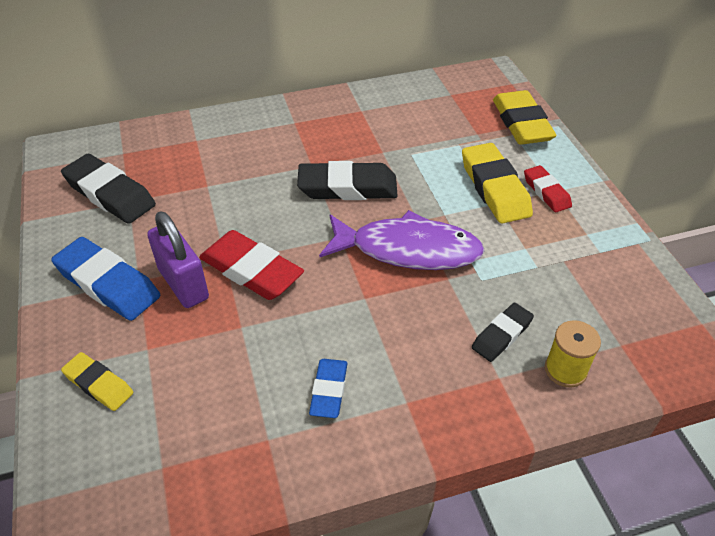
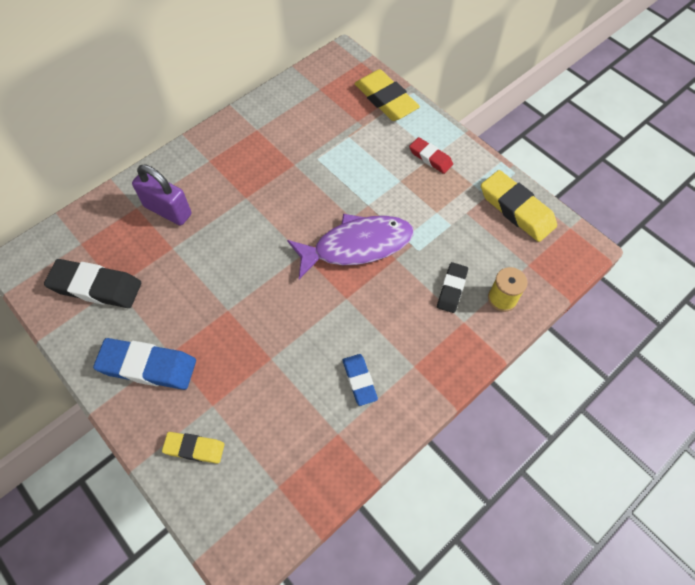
camera: 25 degrees left, 15 degrees up
(183, 284) = (207, 342): purple padlock -> purple padlock (168, 210)
(251, 270) = (252, 310): red eraser -> none
(347, 187) = (285, 208): black eraser -> none
(494, 188) = (393, 168): yellow eraser -> yellow eraser (516, 209)

